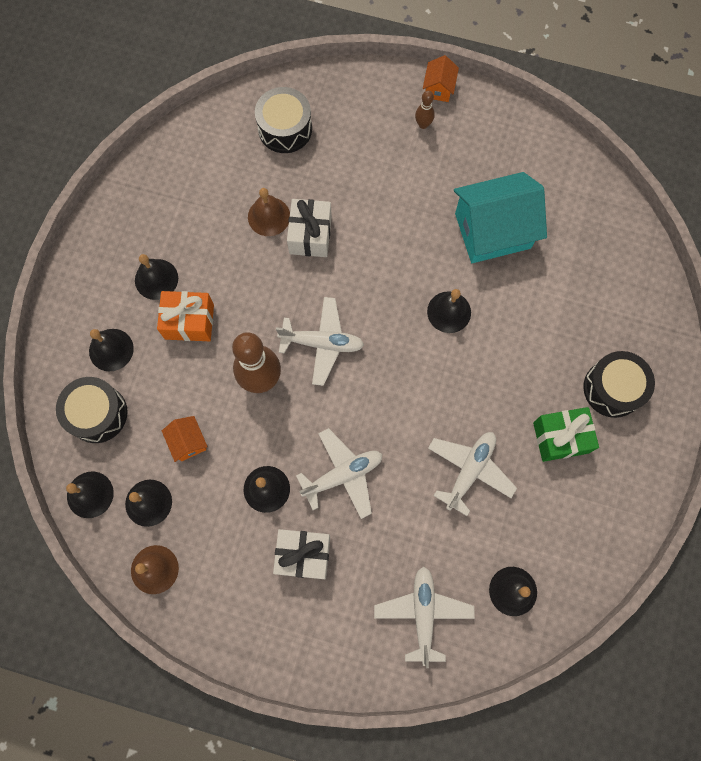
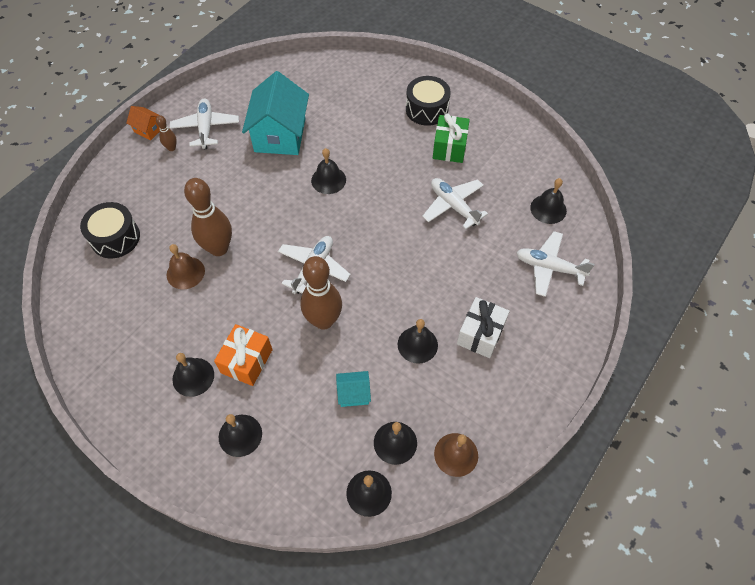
camera: 70 degrees left, 15 degrees down
(97, 413) = (295, 464): black drum -> none
(188, 442) = (353, 393): orange house -> turquoise house
(310, 235) = (219, 248): white gift -> brown bowling pin
(343, 475) = (426, 287): white plane -> white plane (206, 128)

